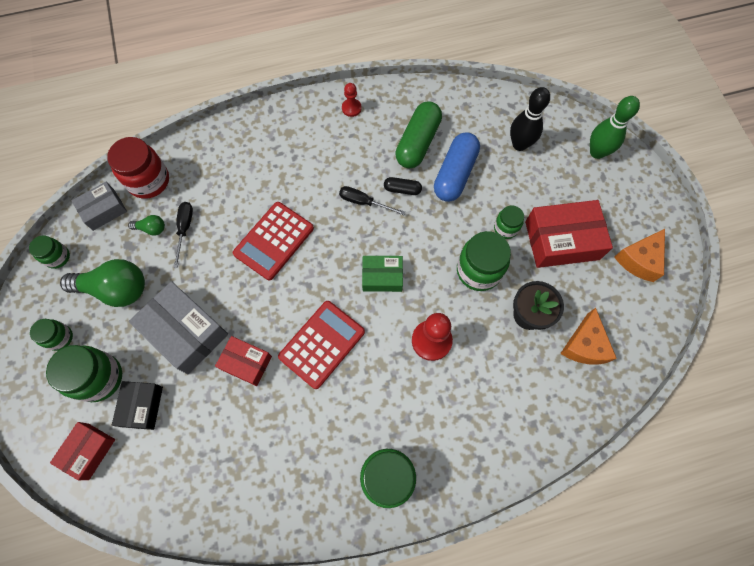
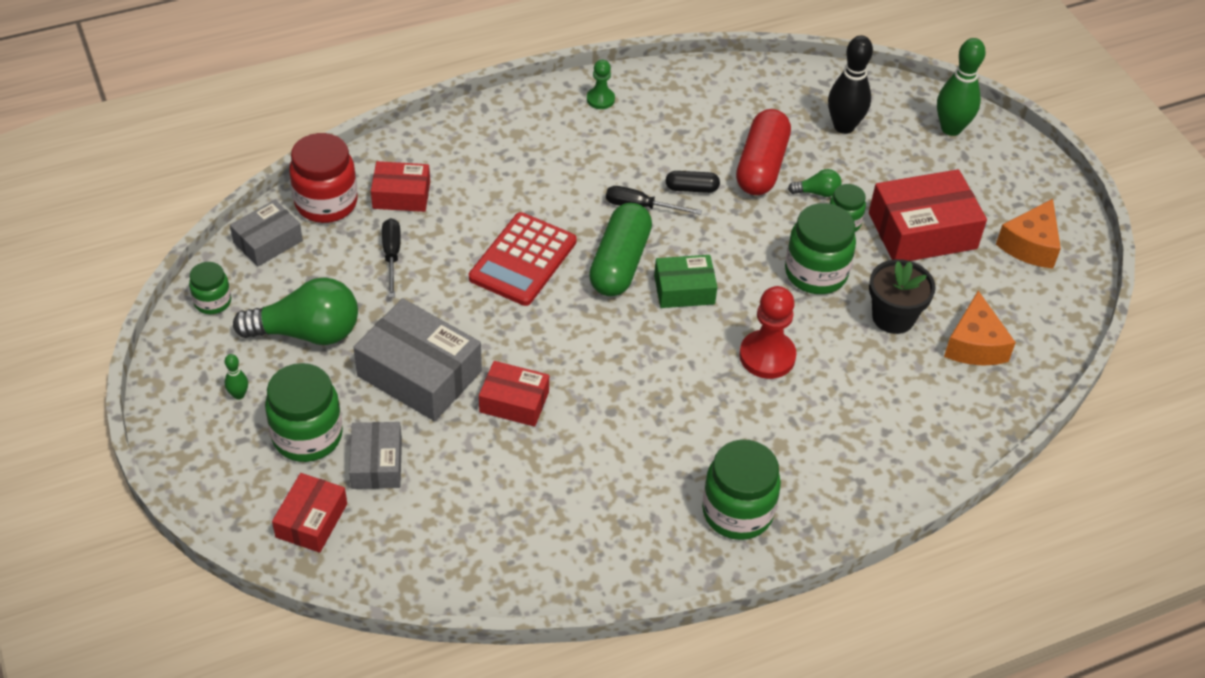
camera: 10 degrees left, 20 degrees down
(60, 338) = (239, 395): green jar -> green bowling pin
(142, 406) = (377, 463): black box -> grey box
(151, 229) = (343, 258): green light bulb -> green light bulb (817, 192)
(200, 178) = (401, 195): none -> red box
(322, 344) = (616, 372): red calculator -> none
(351, 108) = (600, 99): red pawn -> green pawn
(417, 142) = (702, 133): green capsule -> green capsule (619, 263)
(455, 174) = (761, 166): blue capsule -> red capsule

